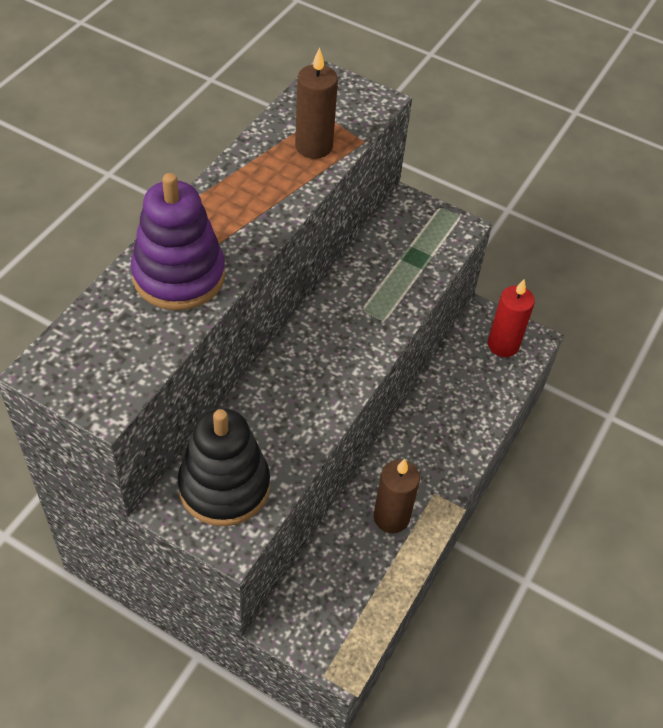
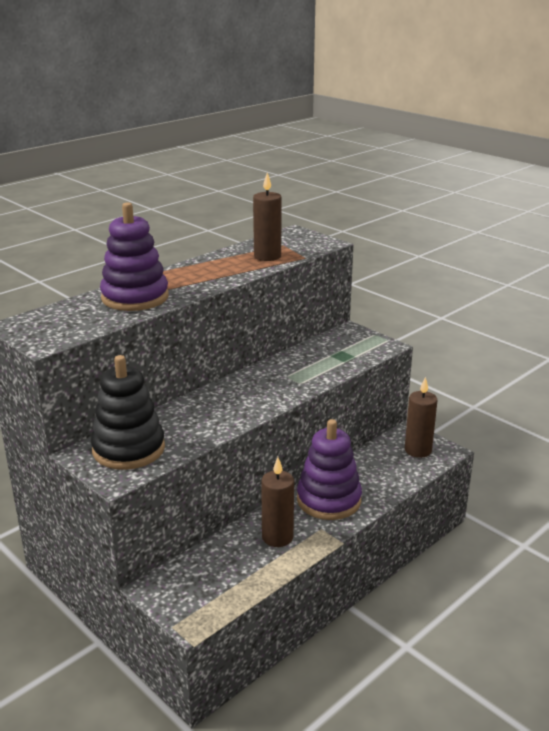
camera: 20 degrees right, 25 degrees down
(429, 446) = (329, 500): none -> purple stacking toy
(503, 345) = (418, 450): red candle -> brown candle

